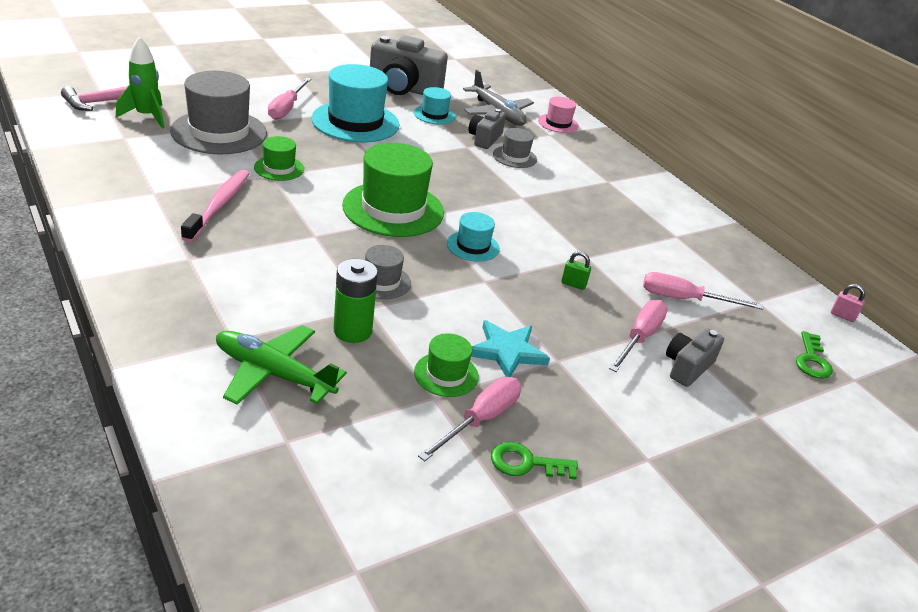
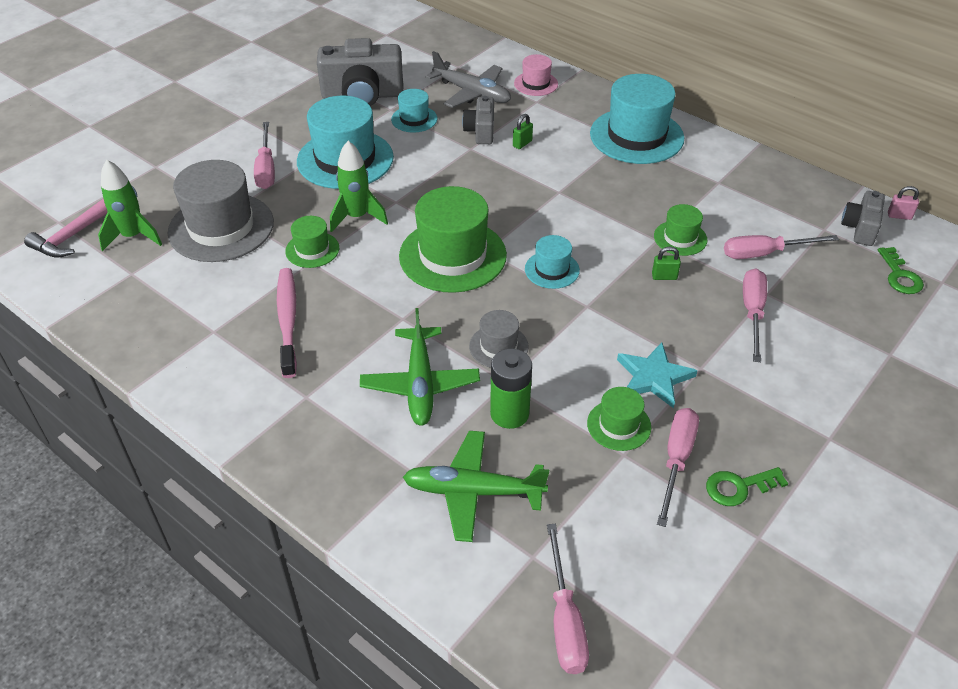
camera: 15 degrees left, 10 degrees up
(276, 500) = (565, 620): none -> pink screwdriver
(292, 283) = (420, 384): none -> green plane
(333, 160) = (357, 217): none -> green rocket
(514, 157) = (522, 144): grey hat -> green padlock
(609, 263) = (680, 238): none -> green hat
(622, 182) = (636, 136): none -> turquoise hat
(687, 367) = (808, 327): grey camera -> grey camera (860, 228)

